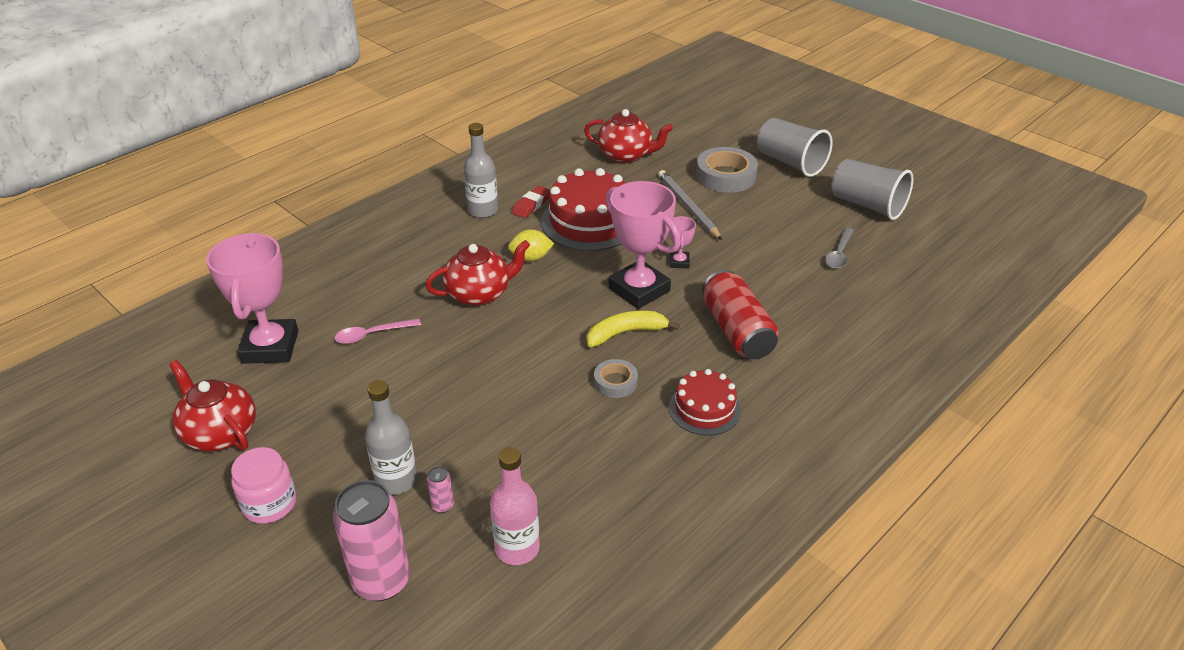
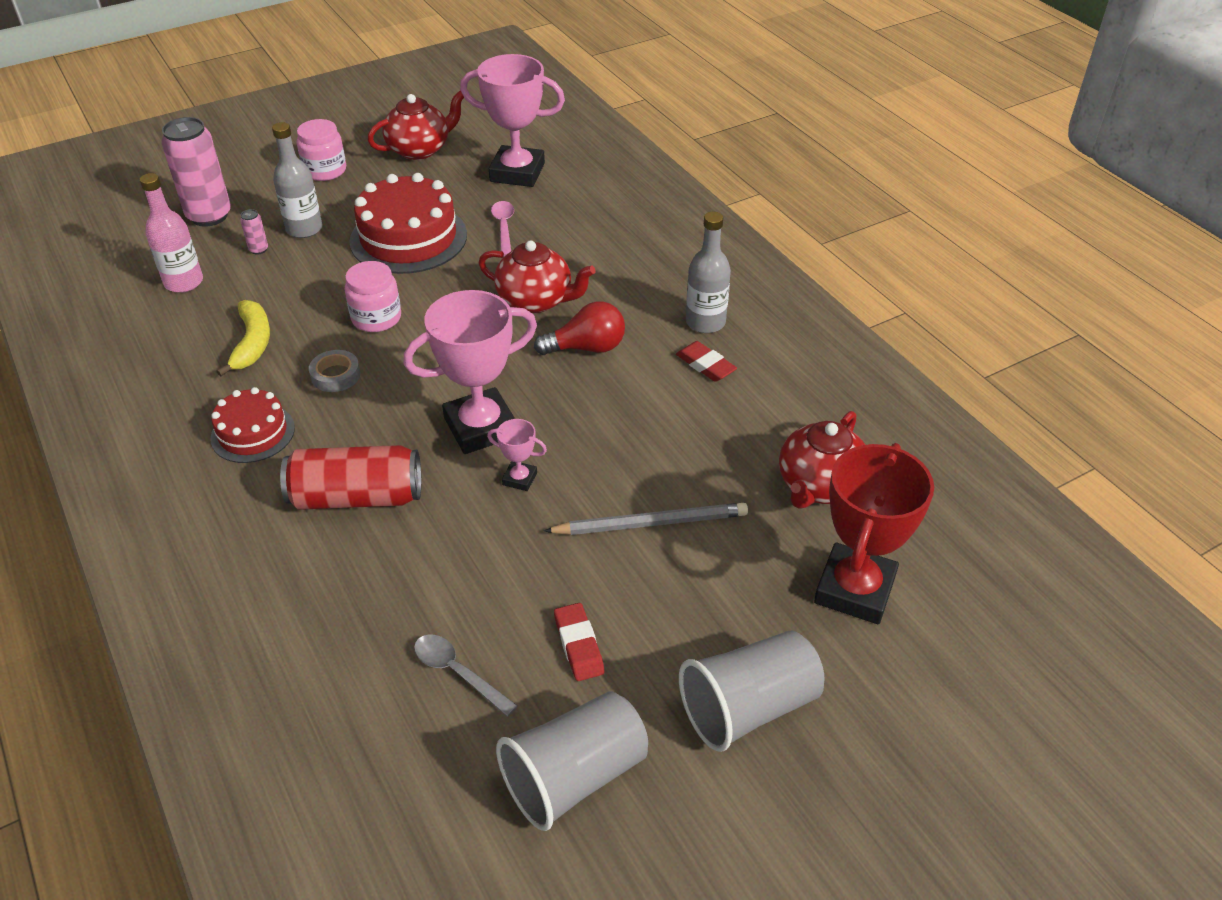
camera: 105 degrees right, 5 degrees up
(479, 294) = (536, 300): red teapot -> red teapot turned 60 degrees counterclockwise
(531, 258) = (587, 348): yellow lemon -> red light bulb
(531, 380) = (376, 318): none -> pink jar
(590, 221) = (647, 412): red cake -> red cake (408, 238)
(625, 333) = (408, 399): yellow banana -> yellow banana (252, 343)
(696, 140) = (855, 590): none -> red trophy
(725, 176) = (727, 596): grey tape -> none
(791, 217) = (578, 645): none -> red eraser

